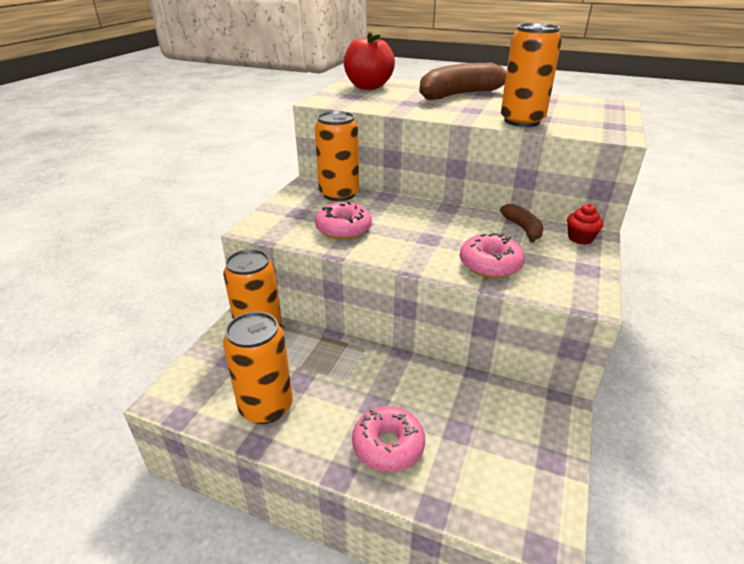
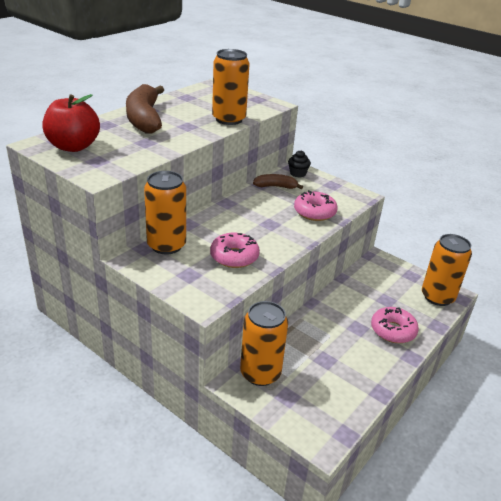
camera: 75 degrees left, 0 degrees up
(266, 407) = (347, 381): orange can -> orange can (437, 297)
(580, 238) = (298, 173): red cupcake -> black cupcake

